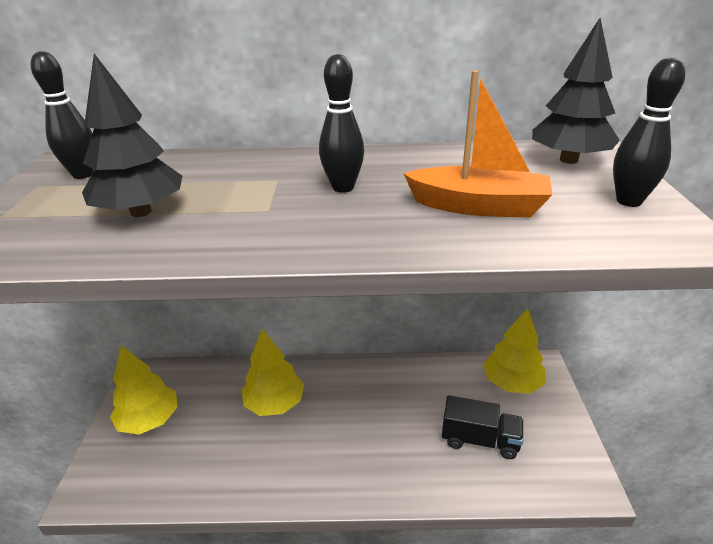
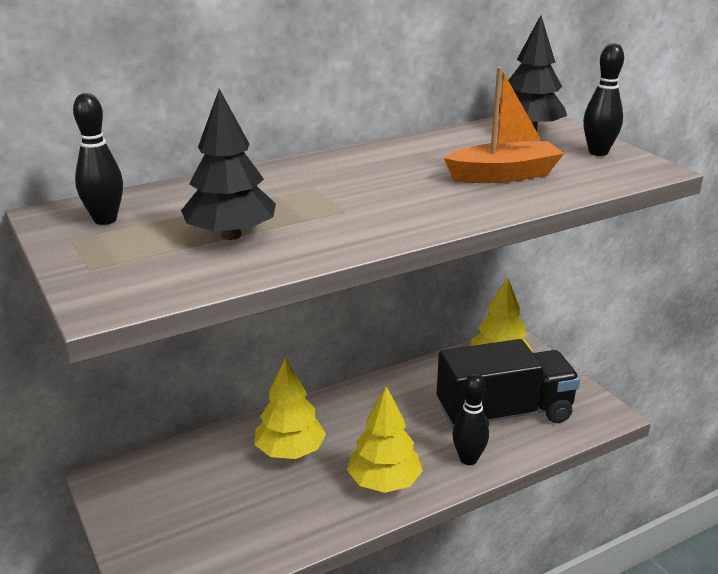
camera: 30 degrees left, 5 degrees down
(149, 420) = (162, 513): yellow tree -> yellow tree (384, 482)
(343, 187) = (382, 182): black bowling pin -> black bowling pin (468, 459)
(480, 440) = (504, 413): black truck -> black truck, size x1.73

